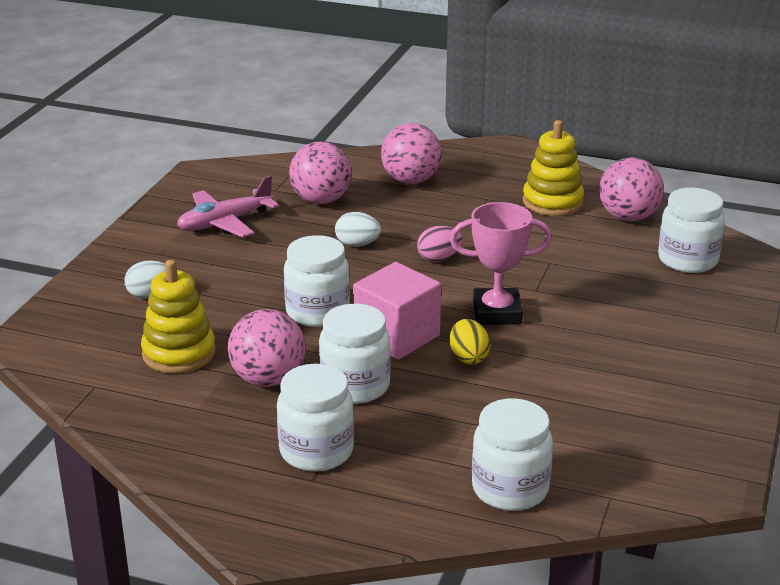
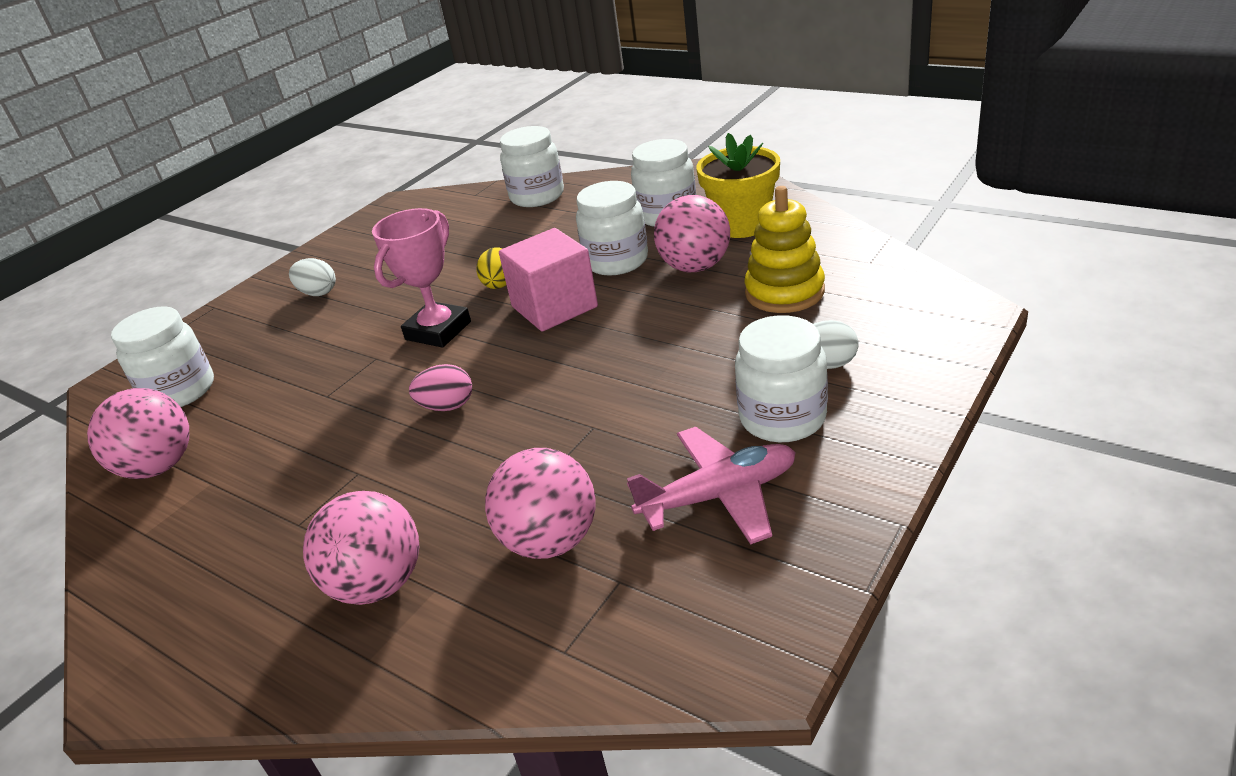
camera: 160 degrees left, 5 degrees up
(223, 434) = (742, 225): none -> yellow flower pot
(317, 312) = (625, 336): white jar -> white jar (782, 418)
(357, 244) = (536, 437): white egg -> white egg (318, 293)
(497, 313) = (438, 331): pink trophy -> pink trophy turned 75 degrees counterclockwise
(552, 202) = (218, 507): yellow stacking toy -> none

